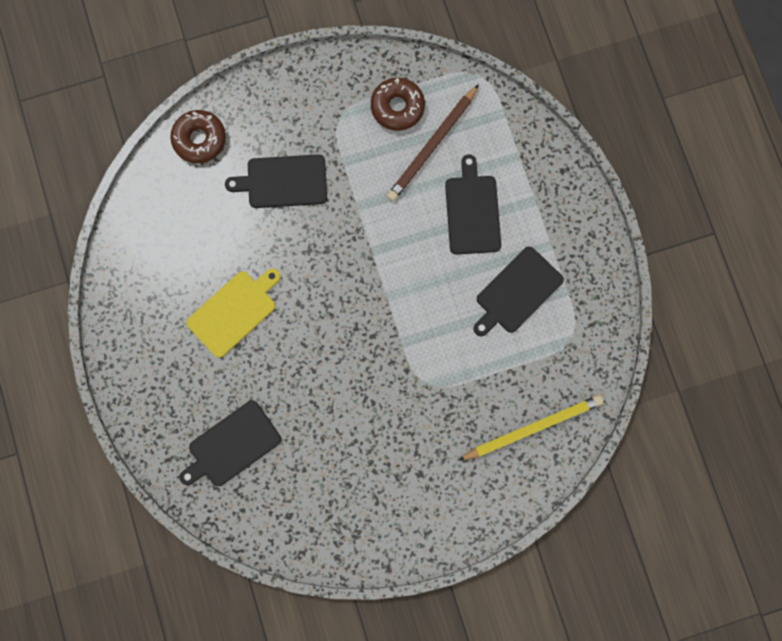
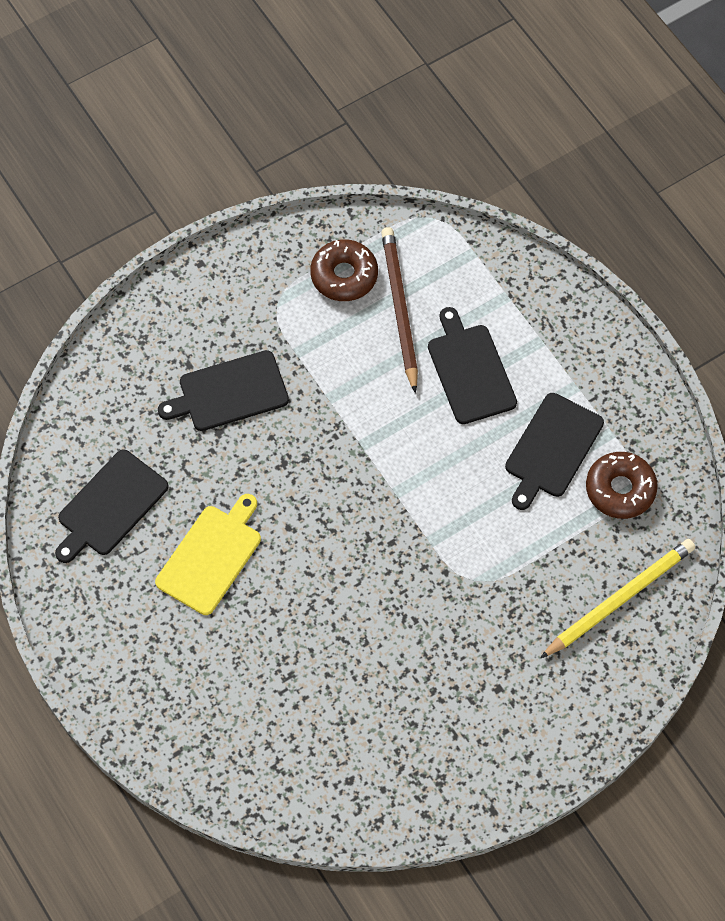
camera: 15 degrees left, 15 degrees down
(199, 139) = (111, 369): brown donut -> brown donut (620, 489)
(232, 445) = (254, 715): black cutting board -> black cutting board (110, 506)
(432, 146) = (399, 309): brown pencil -> brown pencil turned 150 degrees clockwise

